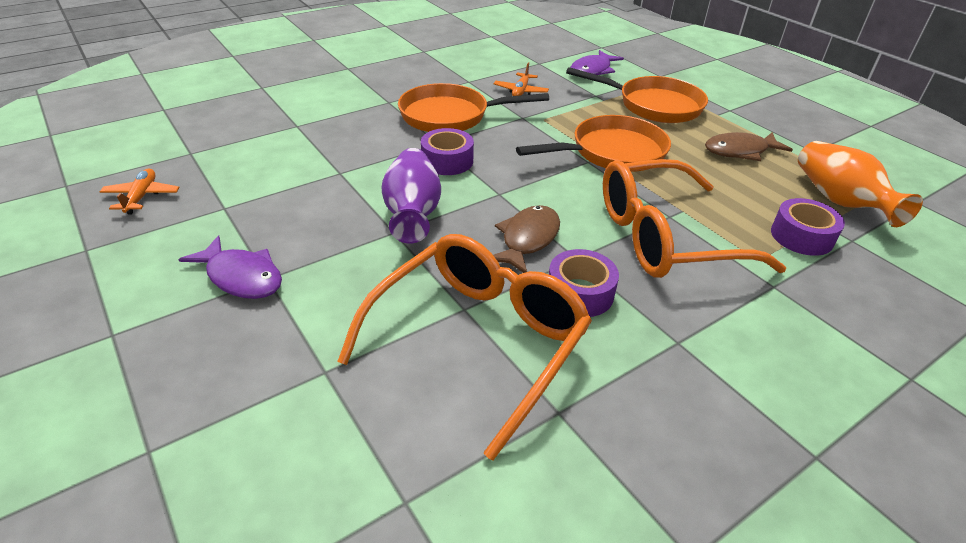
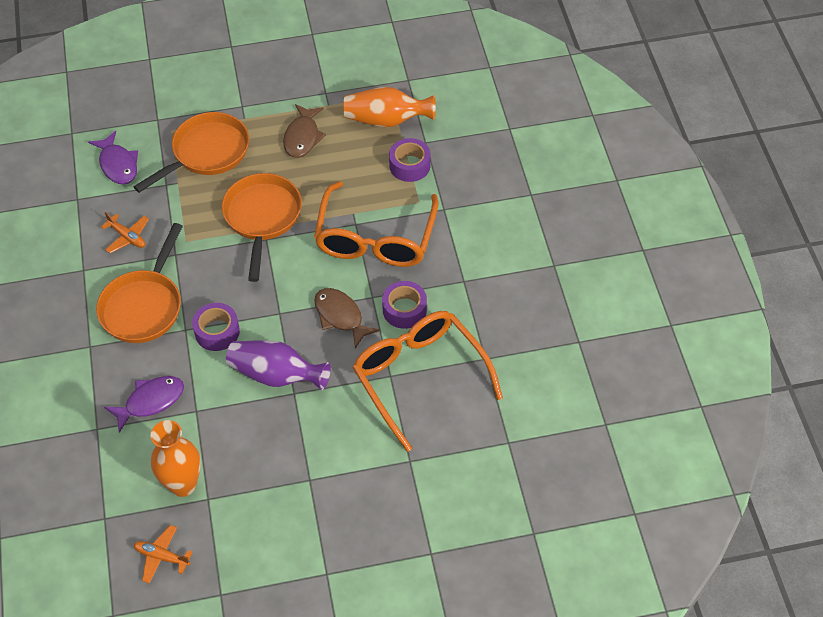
camera: 65 degrees left, 15 degrees up
(240, 187) = (183, 484): none -> orange vase
(241, 277) = (301, 495): purple fish -> purple fish (150, 401)

